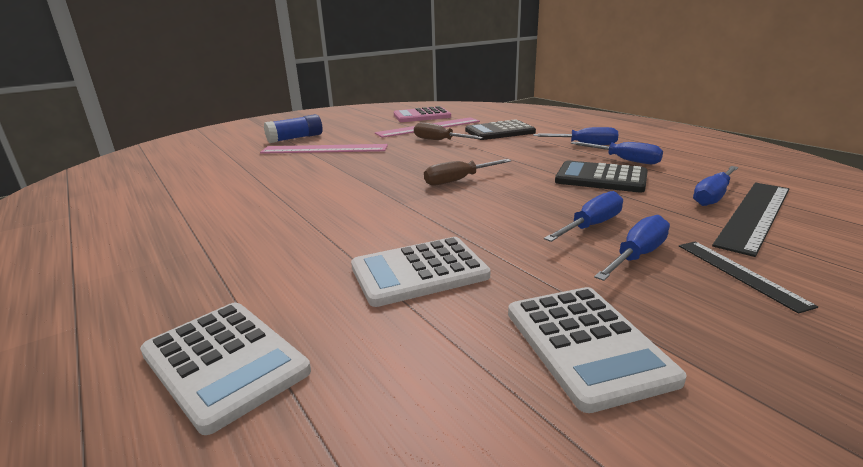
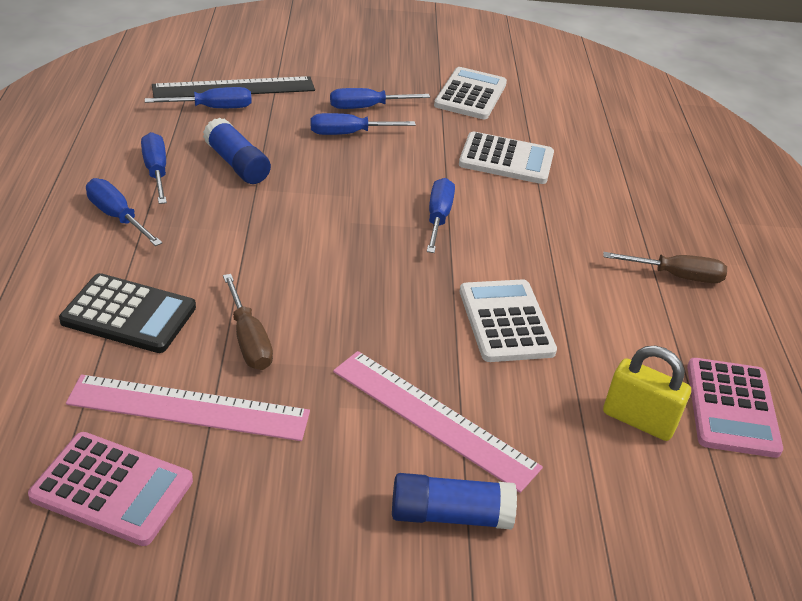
camera: 150 degrees left, 15 degrees up
(138, 195) = (731, 408): none -> pink calculator
(208, 175) = (638, 420): none -> yellow padlock
(224, 362) = (642, 162): white calculator -> white calculator (506, 321)
(419, 205) = (438, 217): none -> blue screwdriver
(458, 180) = (360, 232): brown screwdriver -> brown screwdriver (677, 276)
(601, 178) = (237, 164): black calculator -> blue glue stick
(739, 273) = (339, 78): black ruler -> none

